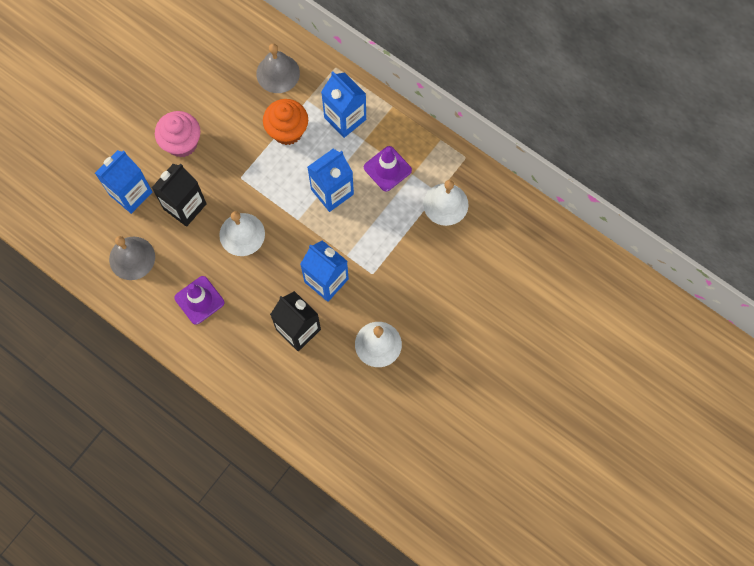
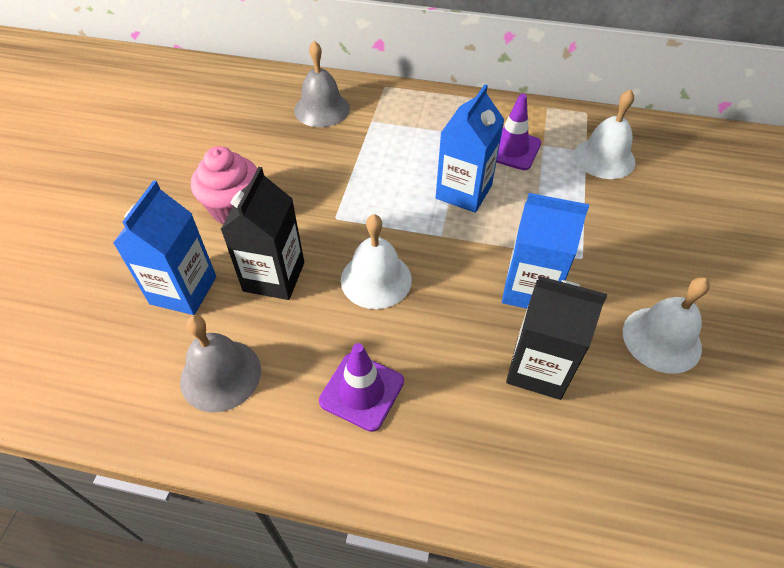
camera: 25 degrees left, 20 degrees down
(287, 131) = (367, 154): orange cupcake -> none
(345, 118) = (427, 122): blue carton -> none

